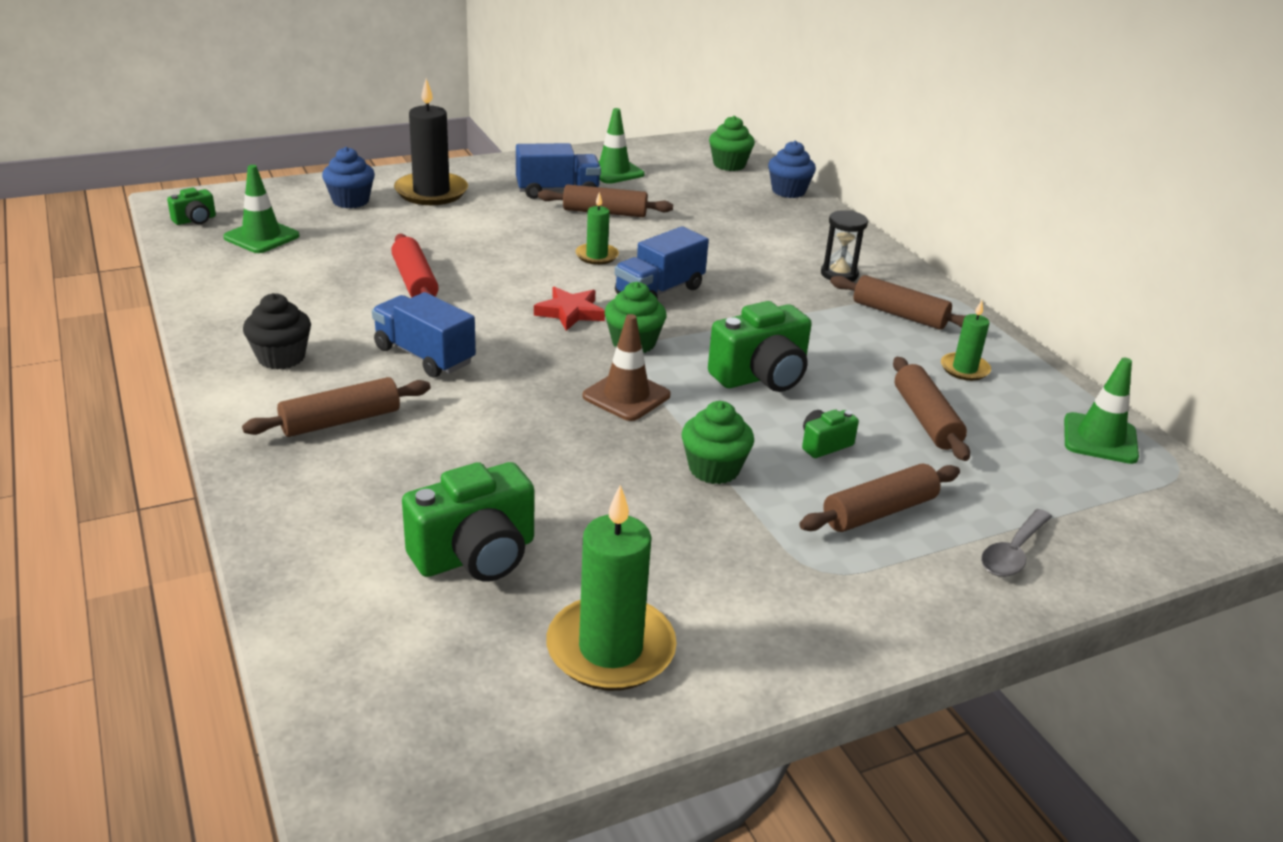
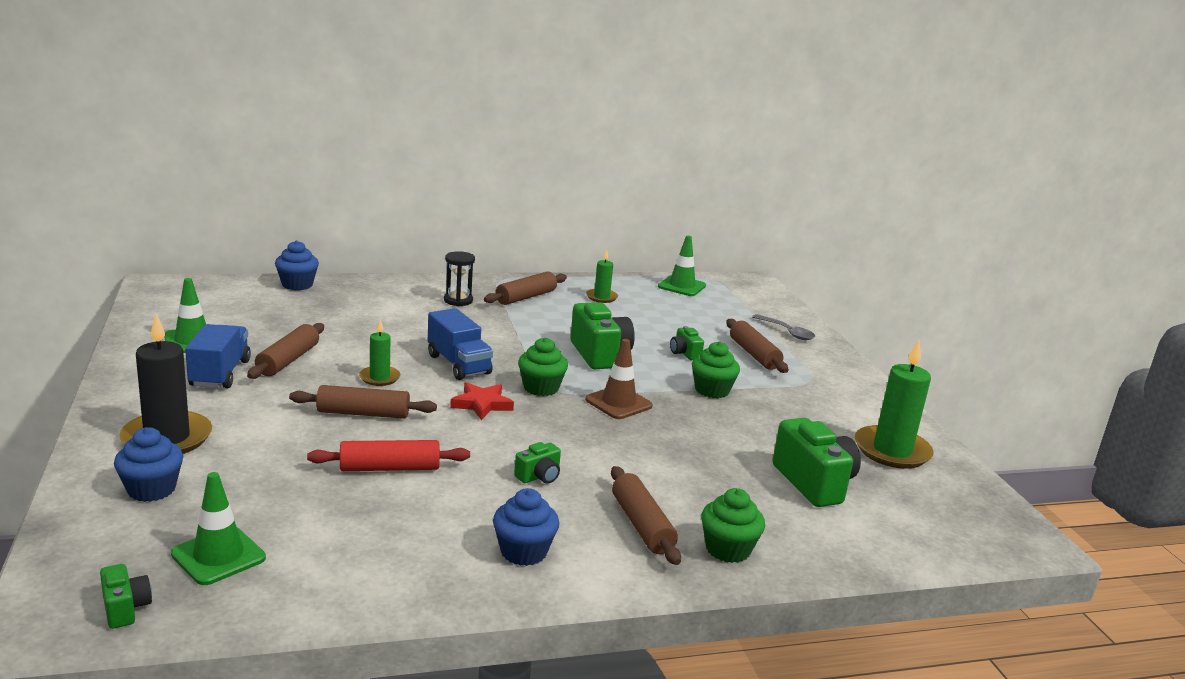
camera: 80 degrees left, 10 degrees down
(281, 357) = (523, 552): black cupcake -> blue cupcake
(424, 356) = (539, 476): blue truck -> green camera
(729, 165) = (220, 293): green cupcake -> green cupcake (728, 549)
(926, 419) = (658, 321): brown rolling pin -> brown rolling pin (363, 413)

